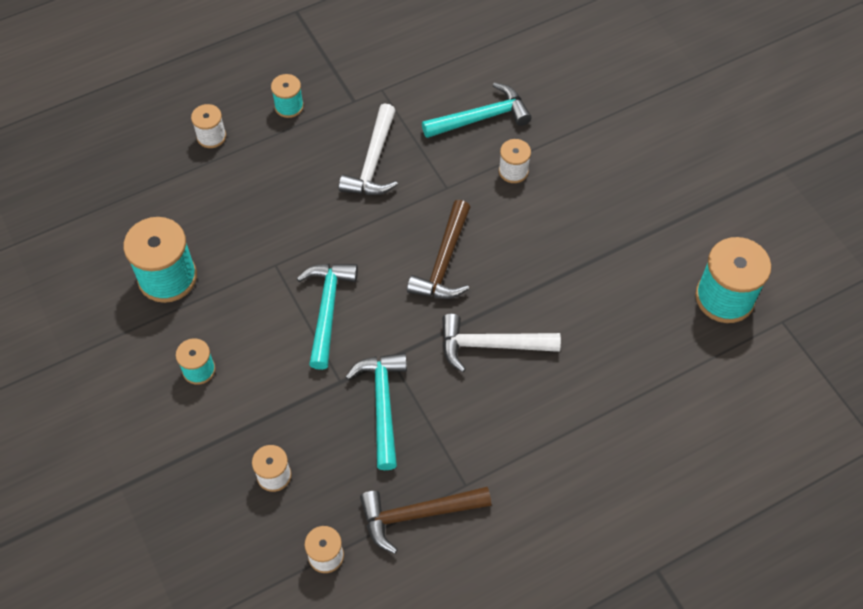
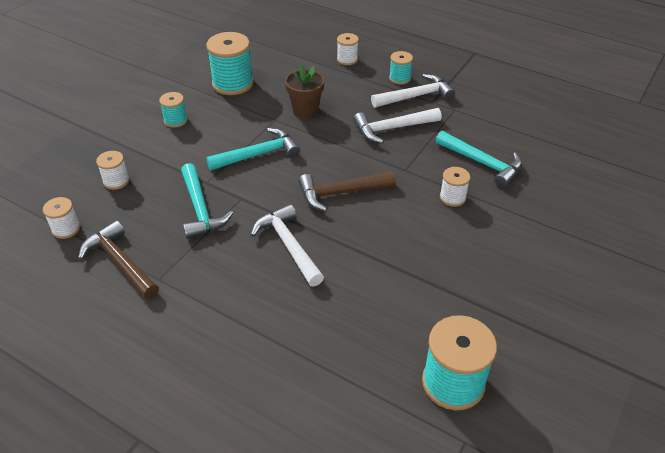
camera: 60 degrees right, 15 degrees down
(280, 227) = (305, 110): none -> brown flower pot
(333, 110) = (416, 96): none -> white hammer
(382, 404) = (200, 209): turquoise hammer -> turquoise hammer turned 105 degrees clockwise

